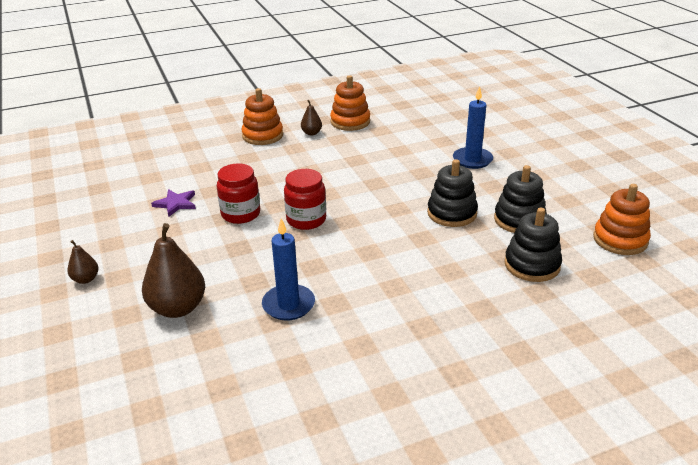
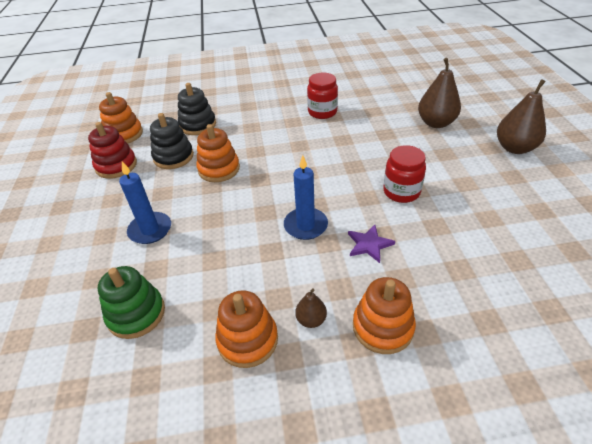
camera: 165 degrees left, 10 degrees up
(86, 279) = (514, 148): brown pear -> brown pear, size x1.97
(176, 204) = (470, 213): purple star -> purple star (369, 244)
(288, 305) = (363, 118): blue candle -> blue candle (305, 225)
(306, 220) = (342, 178): red jar -> red jar (322, 112)
(433, 122) = (136, 314): none -> green stacking toy
(452, 213) = (219, 169): black stacking toy -> orange stacking toy
(576, 203) = (116, 166): none -> red stacking toy

